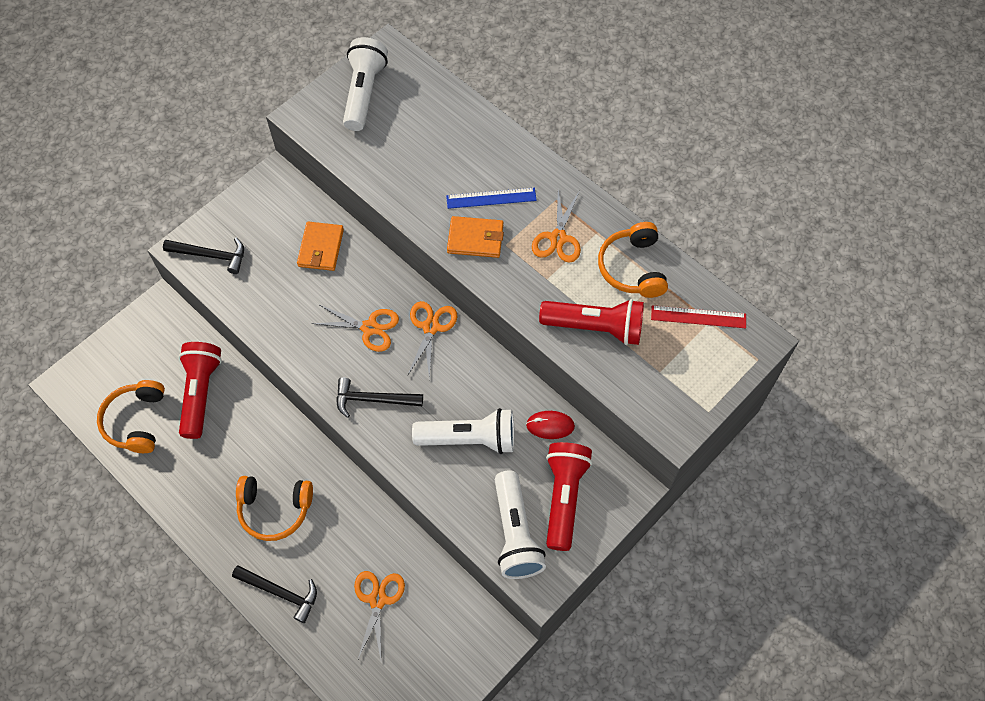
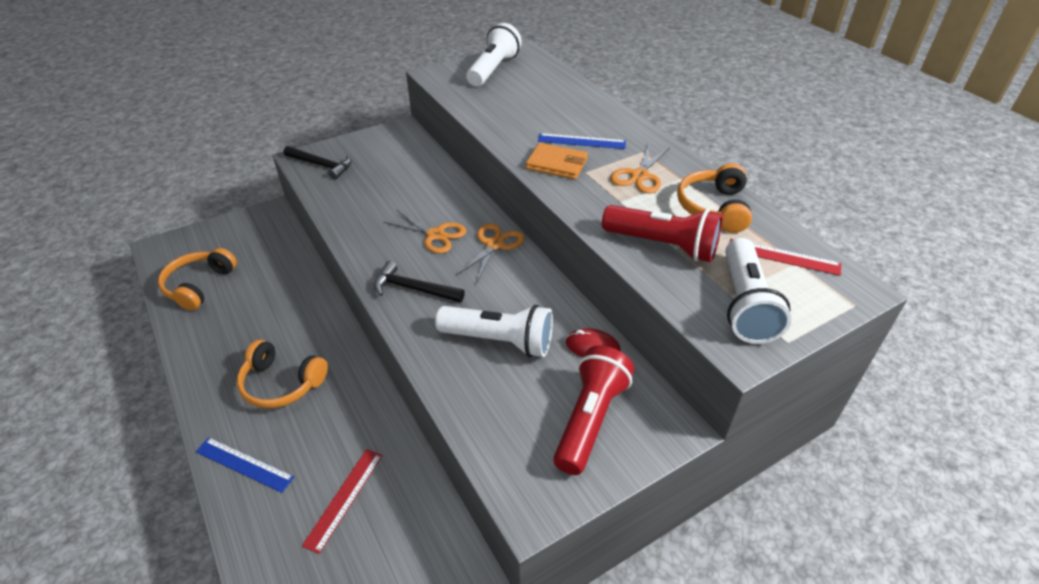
camera: 15 degrees right, 20 degrees down
(200, 393) = (267, 276): red flashlight -> none
(280, 592) = (244, 464): black hammer -> blue ruler
(321, 248) = (418, 175): orange wallet -> none
(378, 600) = (344, 498): orange scissors -> red ruler
(515, 533) = (520, 443): white flashlight -> white flashlight (745, 304)

